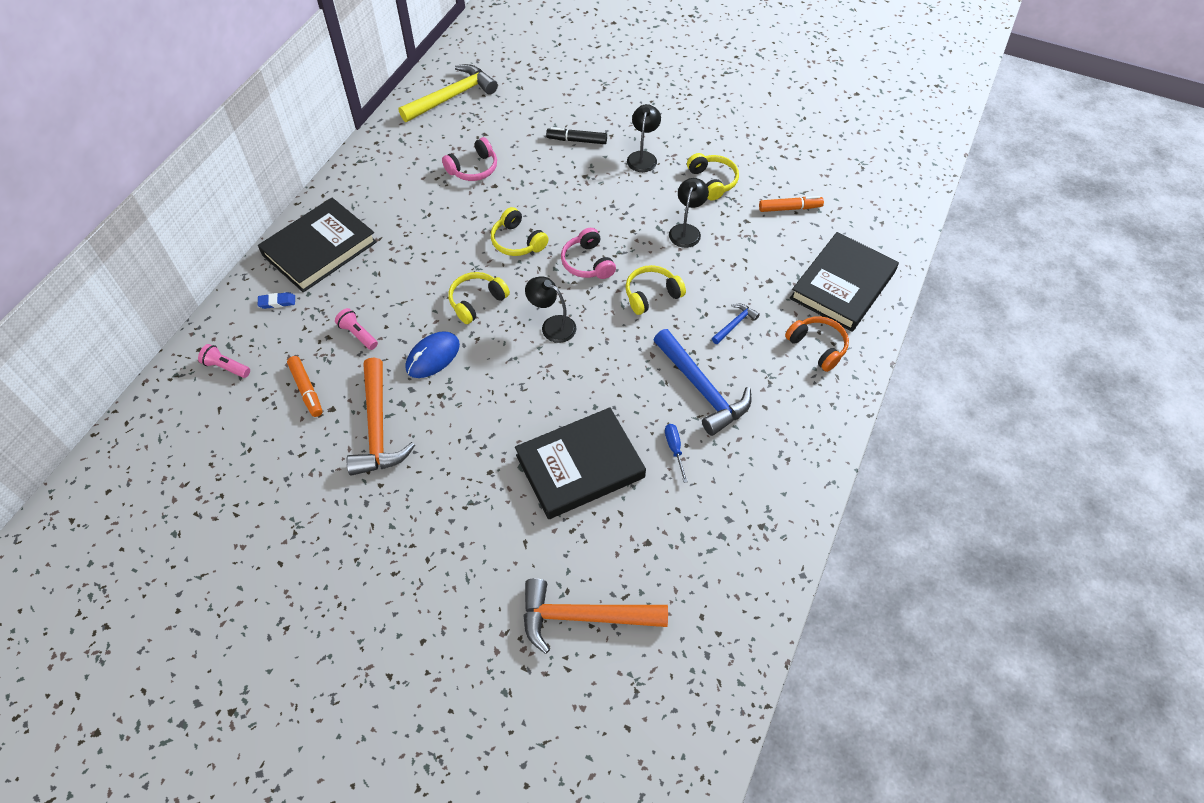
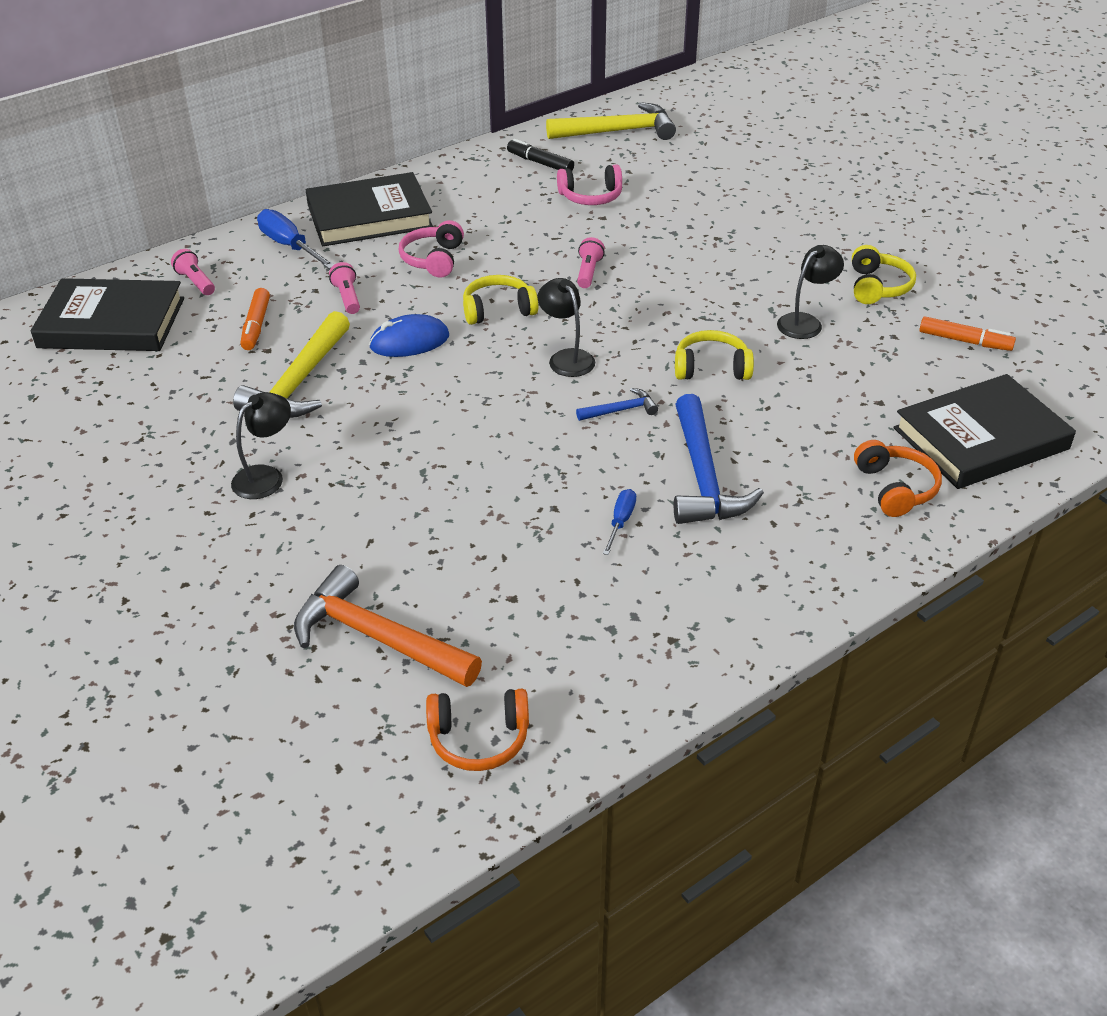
camera: 30 degrees right, 15 degrees down
(277, 302) = (290, 246): blue eraser -> blue screwdriver
(377, 428) = (299, 382): orange hammer -> yellow hammer
(517, 241) = (588, 272): yellow headphones -> pink flashlight
(577, 140) = (733, 204): black marker -> black marker (540, 163)
(580, 466) = (492, 495): black book -> black book (112, 323)
(587, 263) = (656, 315): pink headphones -> pink headphones (433, 259)
(643, 157) = (804, 240): black lamp -> black lamp (266, 476)
(697, 659) = (479, 739): none -> orange headphones
(734, 324) = (798, 429): blue hammer -> blue hammer (620, 410)

